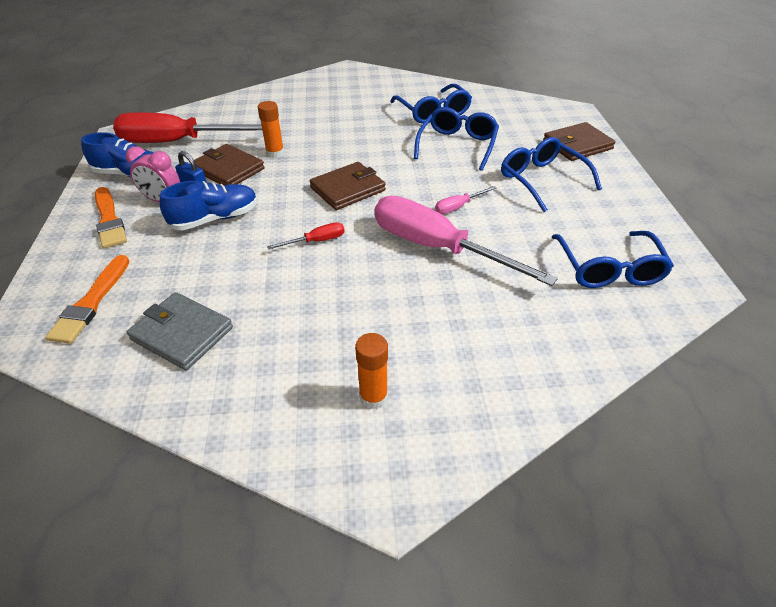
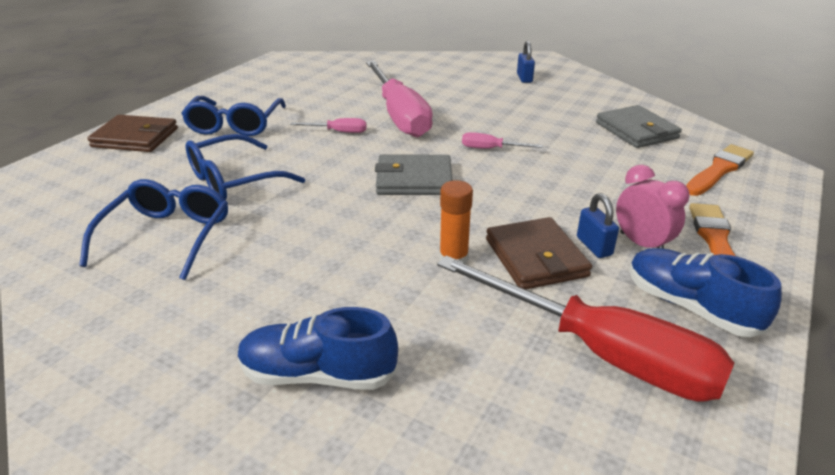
camera: 145 degrees left, 10 degrees down
(215, 219) = (580, 200): blue shoe -> blue shoe (318, 374)
(316, 241) = (491, 149): red screwdriver -> pink screwdriver
(347, 189) = (414, 179): brown wallet -> grey wallet
(373, 397) = (524, 78): orange glue stick -> blue padlock
(609, 269) = (312, 75): blue glasses -> none

